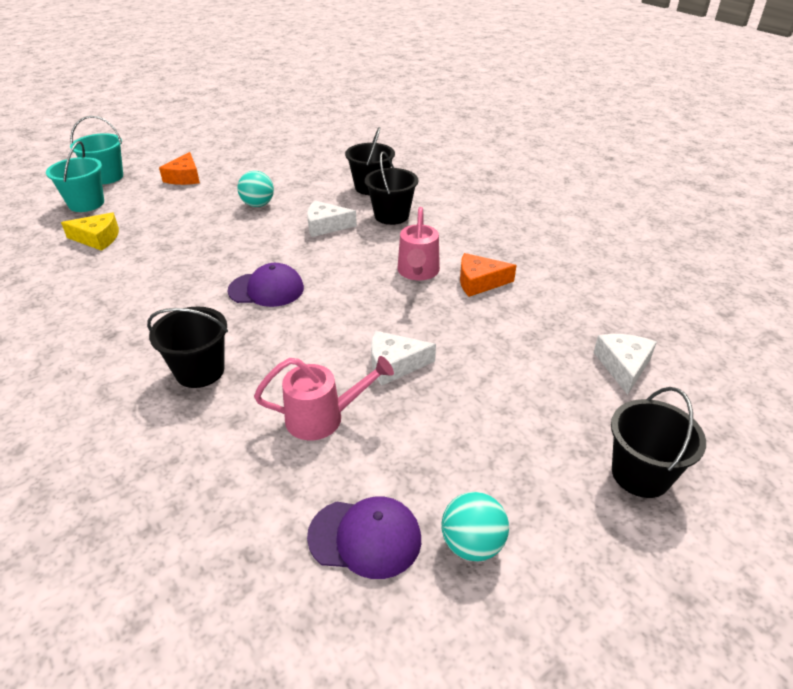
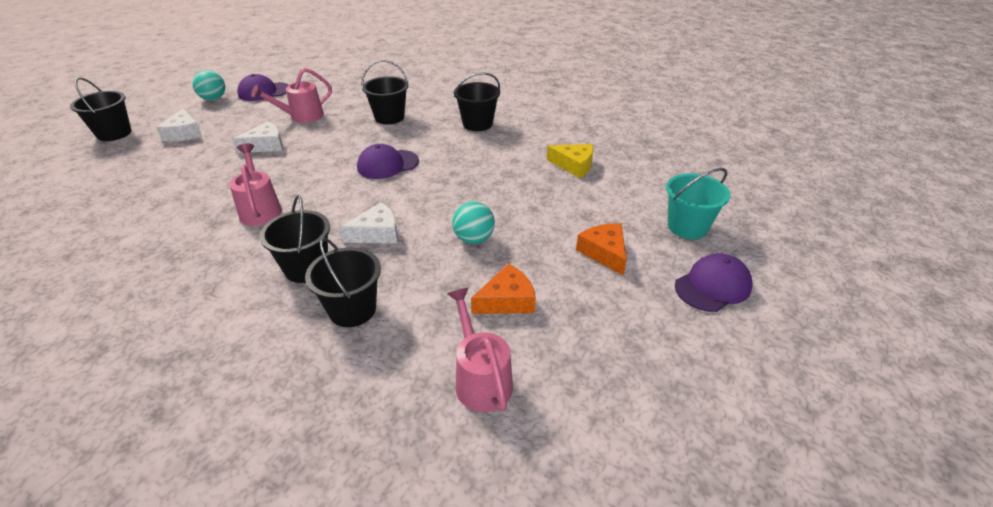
camera: 155 degrees right, 0 degrees up
(86, 204) = (644, 191): turquoise bucket -> none
(98, 238) = (574, 165): yellow cheese -> yellow cheese turned 135 degrees counterclockwise
(108, 320) = (477, 124): none -> black bucket
(154, 151) = (713, 286): none -> purple cap
(322, 150) = (480, 378): none -> pink watering can
(479, 282) = (198, 214): orange cheese -> orange cheese (507, 300)
(623, 366) = (89, 180): white cheese -> white cheese (184, 133)

